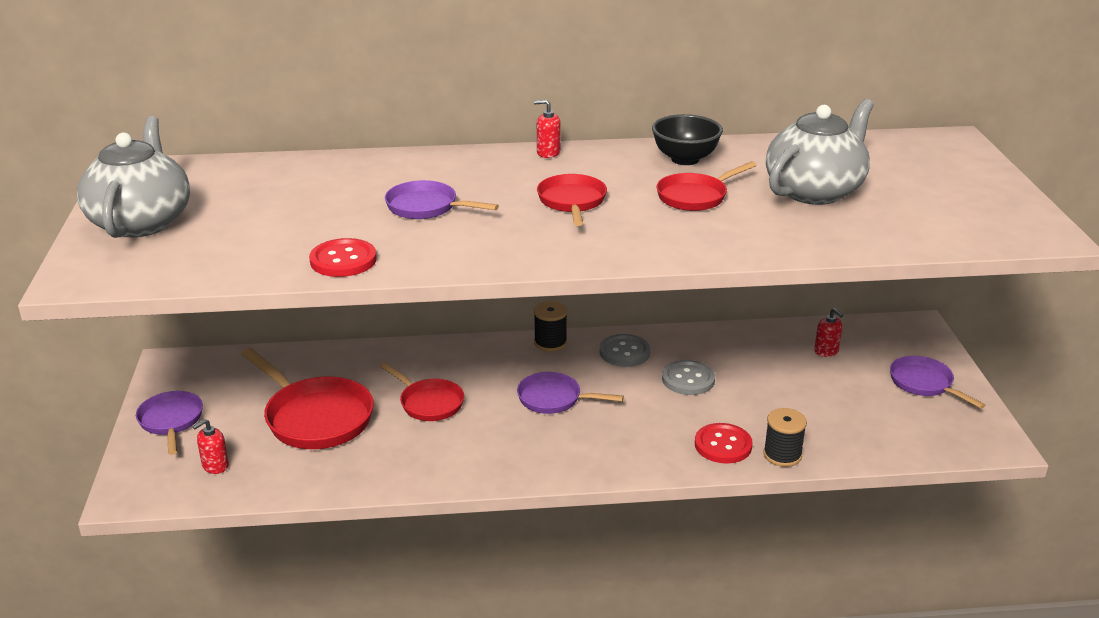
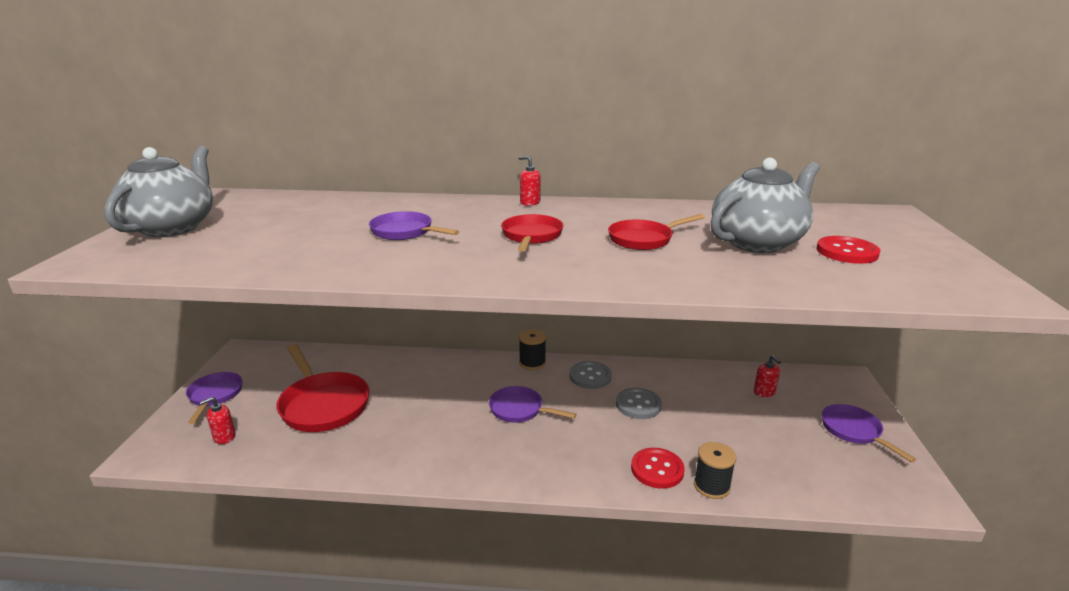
camera: 10 degrees right, 5 degrees down
(343, 260) = (304, 265): red button -> red button (847, 252)
(429, 403) = (417, 402): red pan -> none
(685, 159) = (644, 213): black bowl -> none

